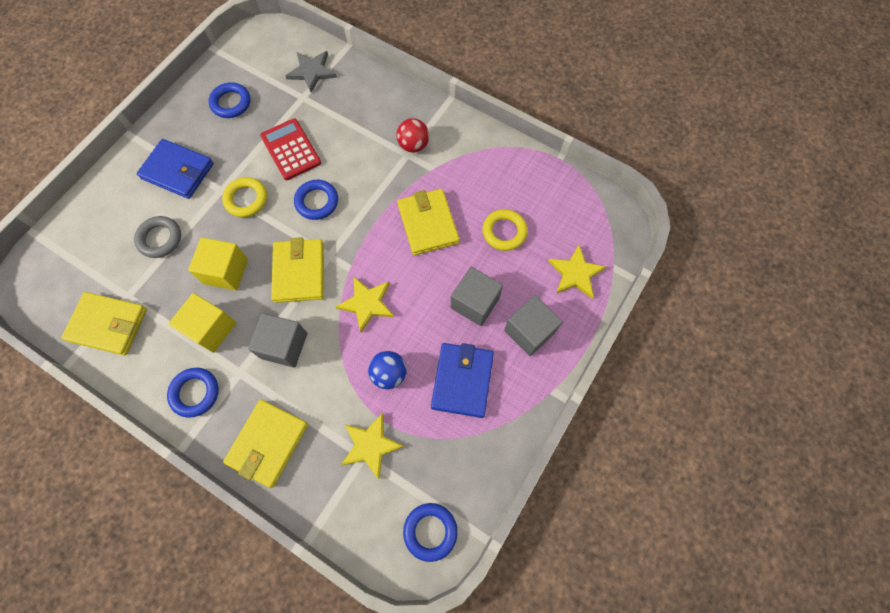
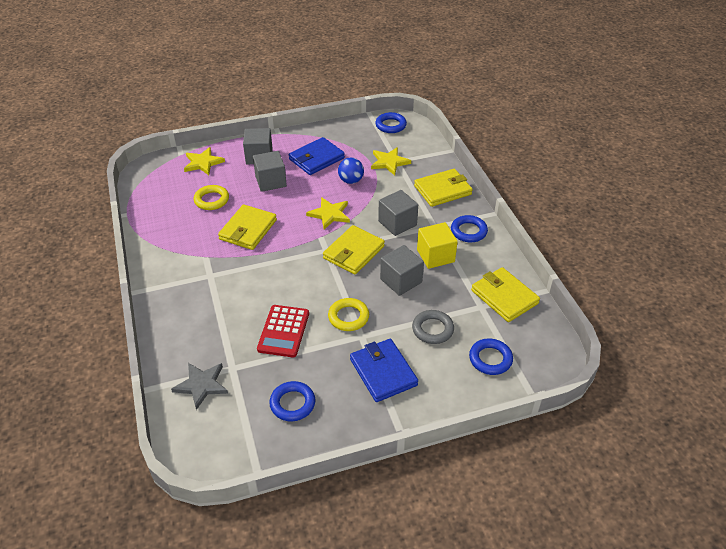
camera: 140 degrees left, 25 degrees down
(226, 271) = (401, 281): yellow cube -> grey cube
(317, 202) = (301, 284): blue ring -> blue ring (490, 359)
(413, 145) = (199, 278): red ball -> none

